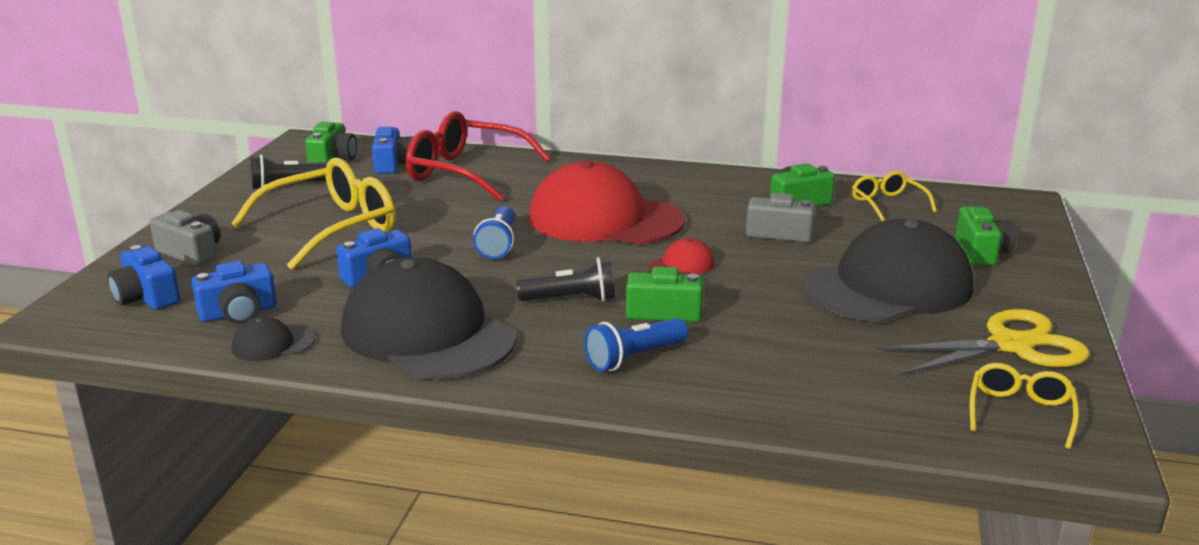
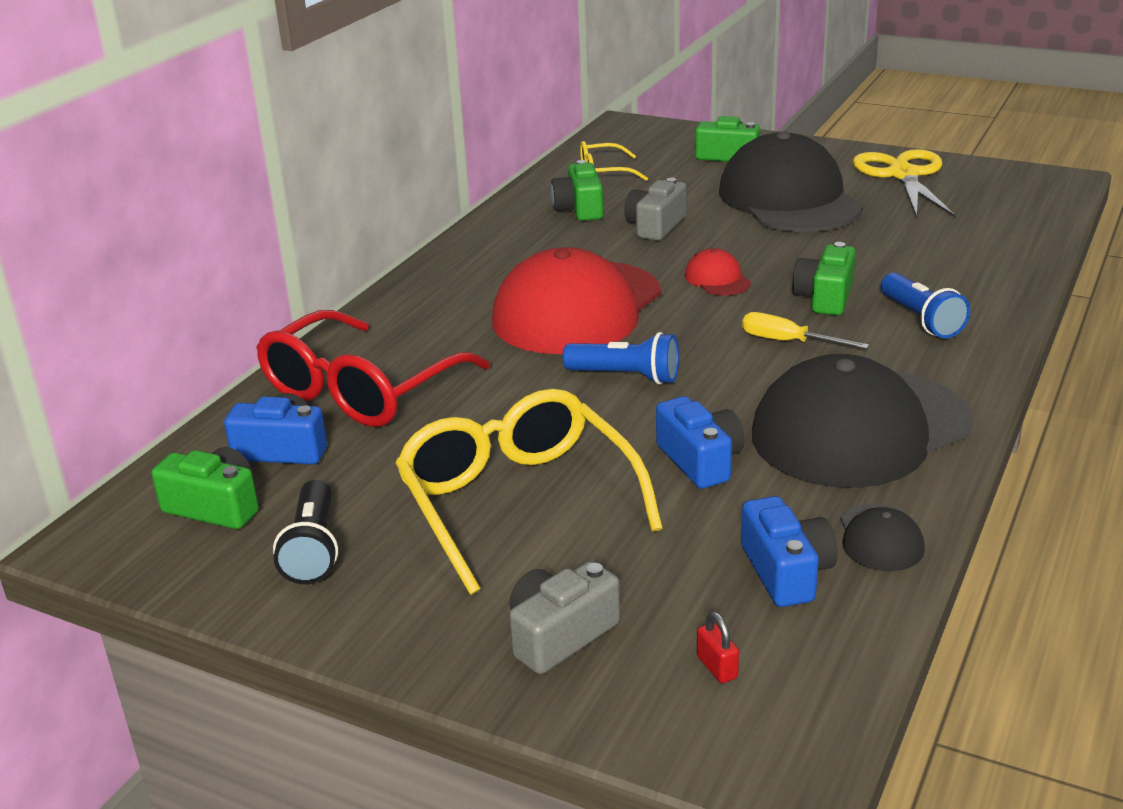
camera: 75 degrees left, 5 degrees up
(146, 297) = (717, 667): blue camera -> red padlock
(571, 299) = (788, 342): black flashlight -> yellow screwdriver
(1020, 413) = (1007, 190): yellow glasses -> none

